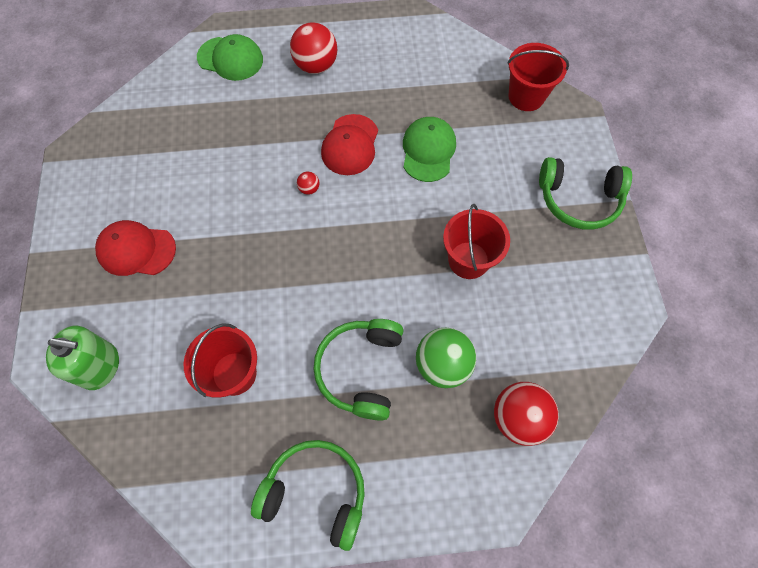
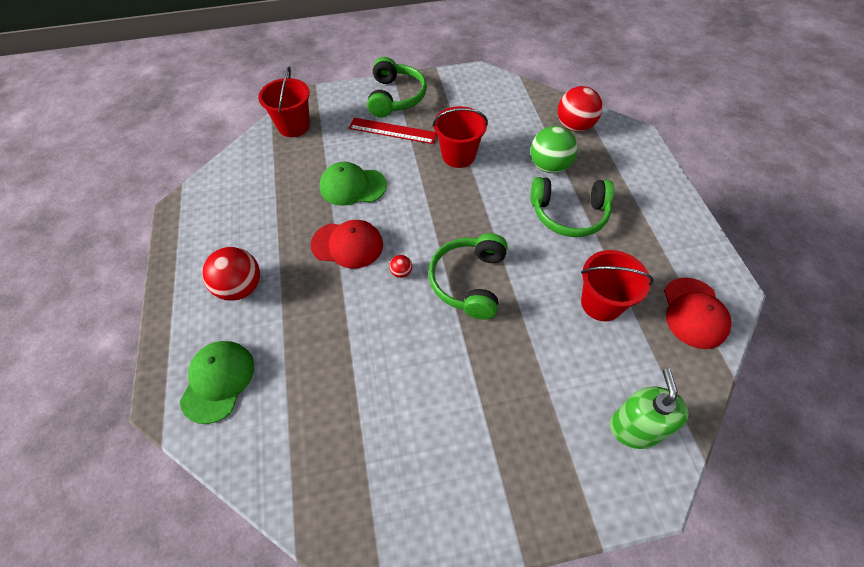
camera: 95 degrees left, 10 degrees down
(136, 250) = (497, 427): red cap -> red cap (694, 313)
(315, 493) = (672, 231): green headphones -> green headphones (469, 281)
(515, 193) = (392, 131): none -> red ruler

